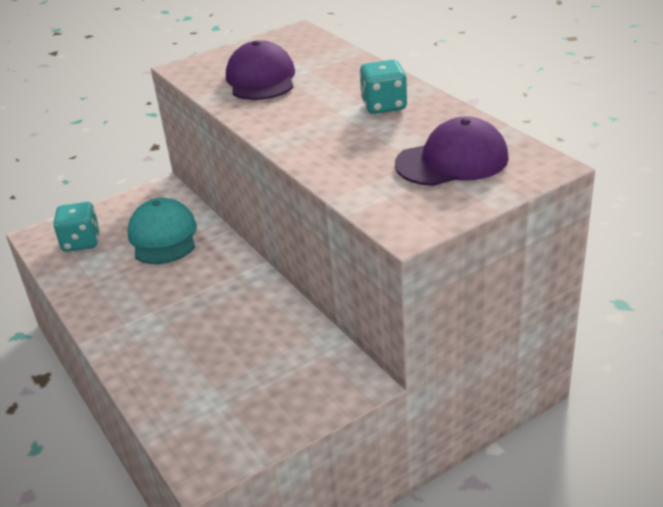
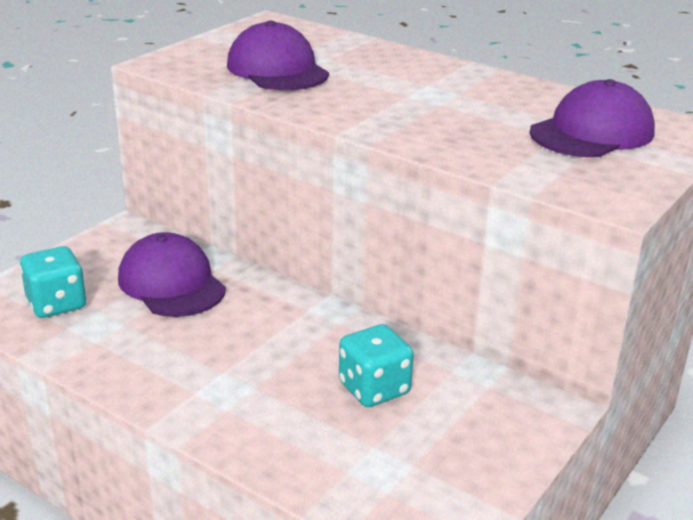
camera: 25 degrees left, 5 degrees down
(163, 237) = (171, 283): turquoise cap -> purple cap
(384, 105) = (457, 86): turquoise dice -> turquoise dice (374, 389)

